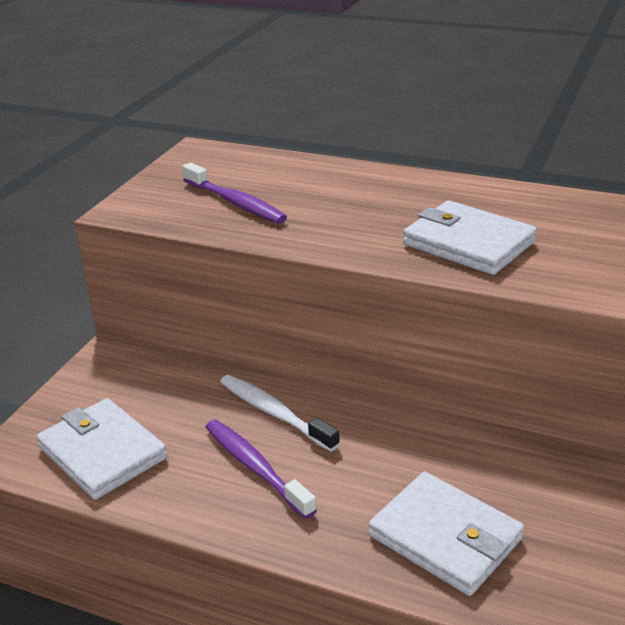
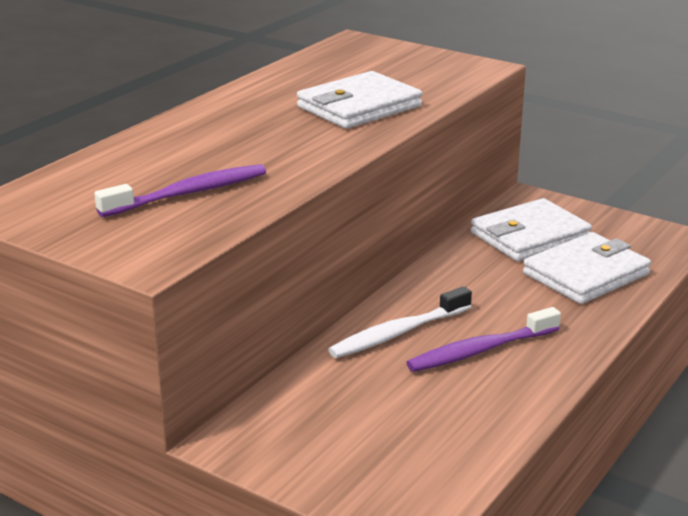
camera: 80 degrees left, 5 degrees down
(102, 453) = (430, 445): white wallet -> white wallet (530, 236)

